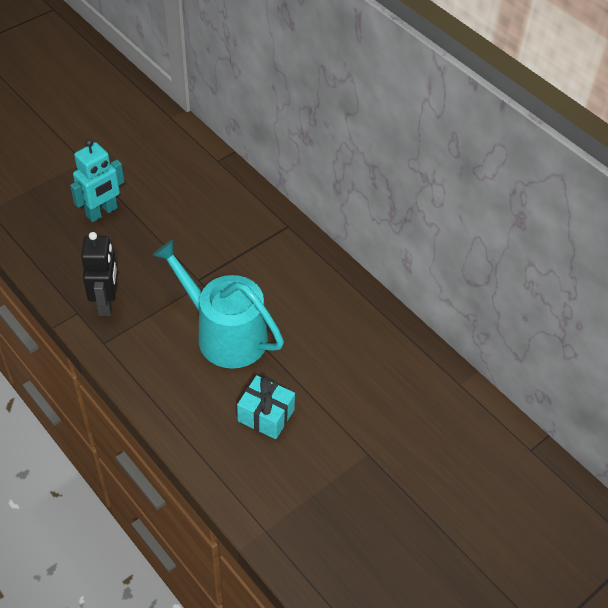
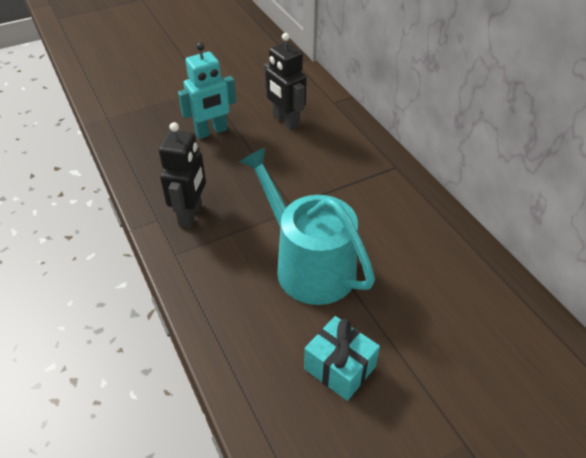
camera: 15 degrees right, 5 degrees down
(174, 190) = (286, 121): none -> black robot

